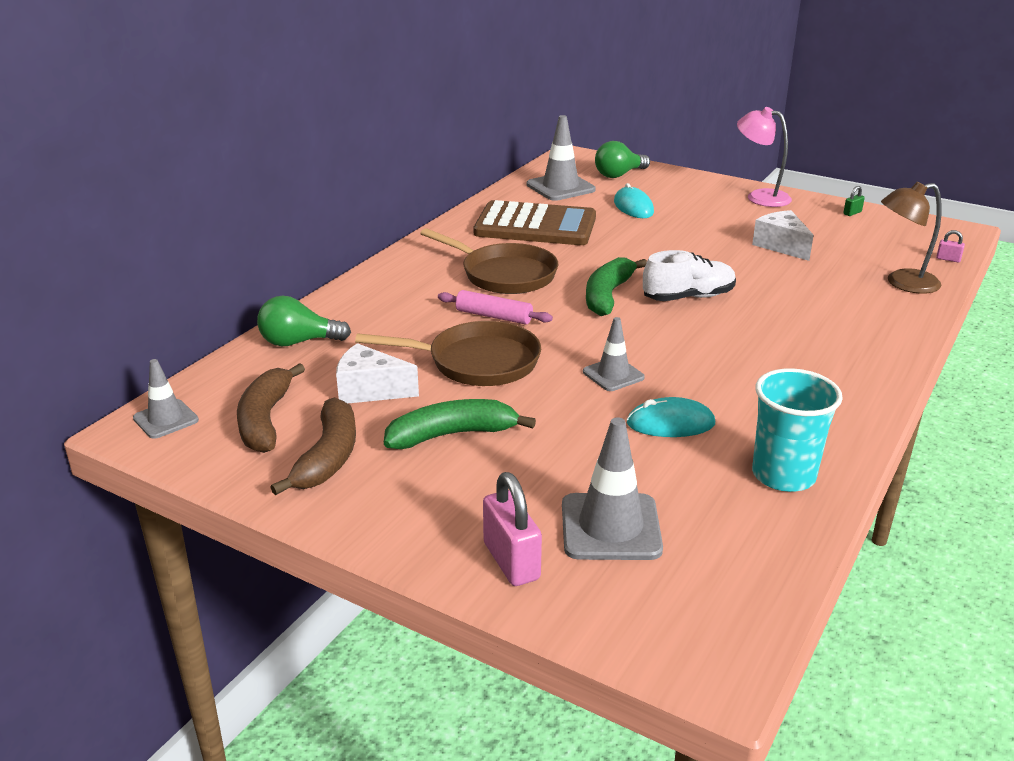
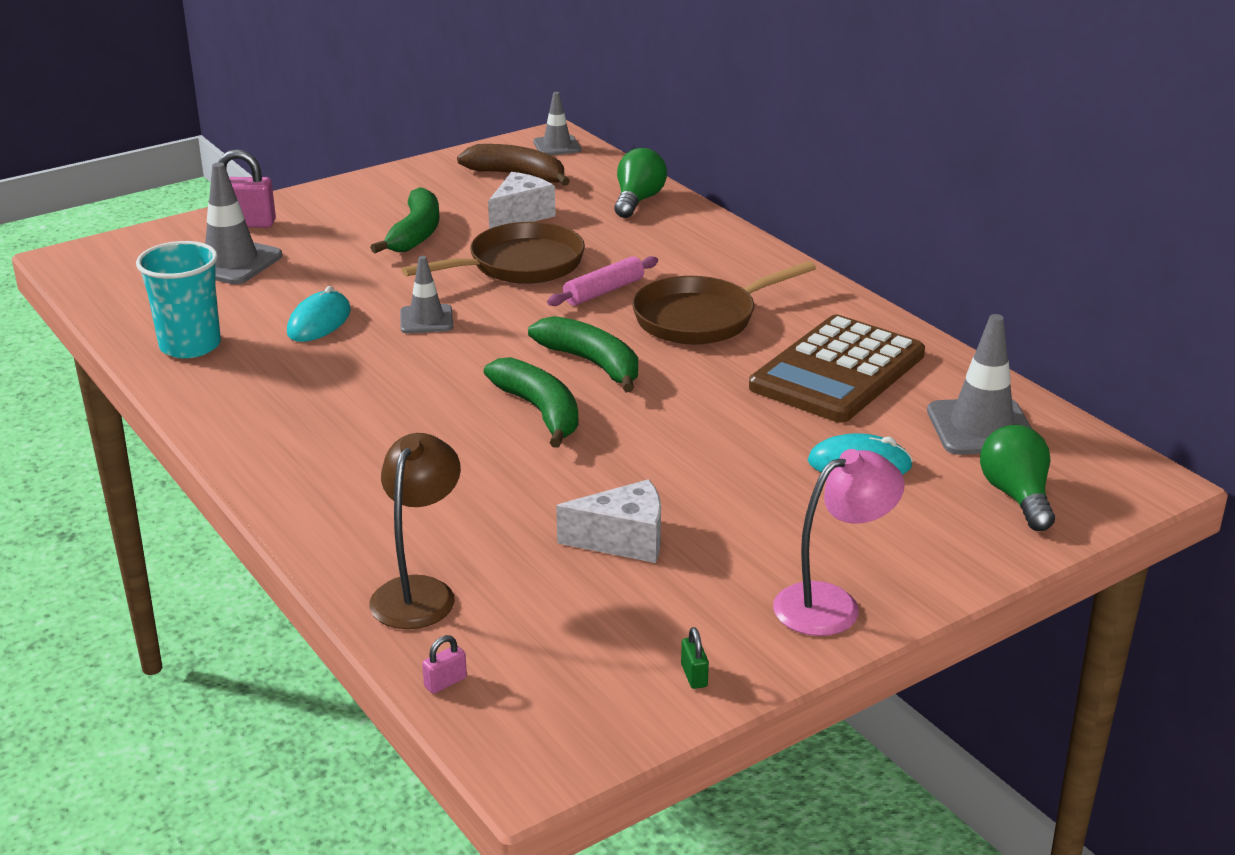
camera: 115 degrees right, 0 degrees up
(328, 457) = (440, 189): brown banana -> none
(477, 362) = (519, 265): brown pan -> brown pan turned 150 degrees counterclockwise
(688, 297) = (540, 411): white shoe -> green banana

